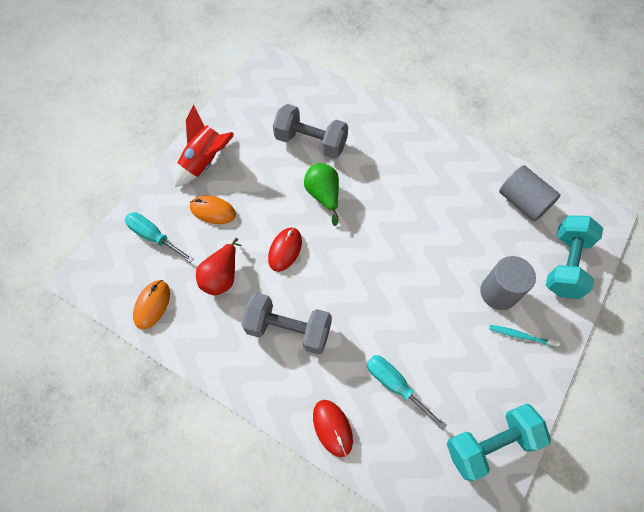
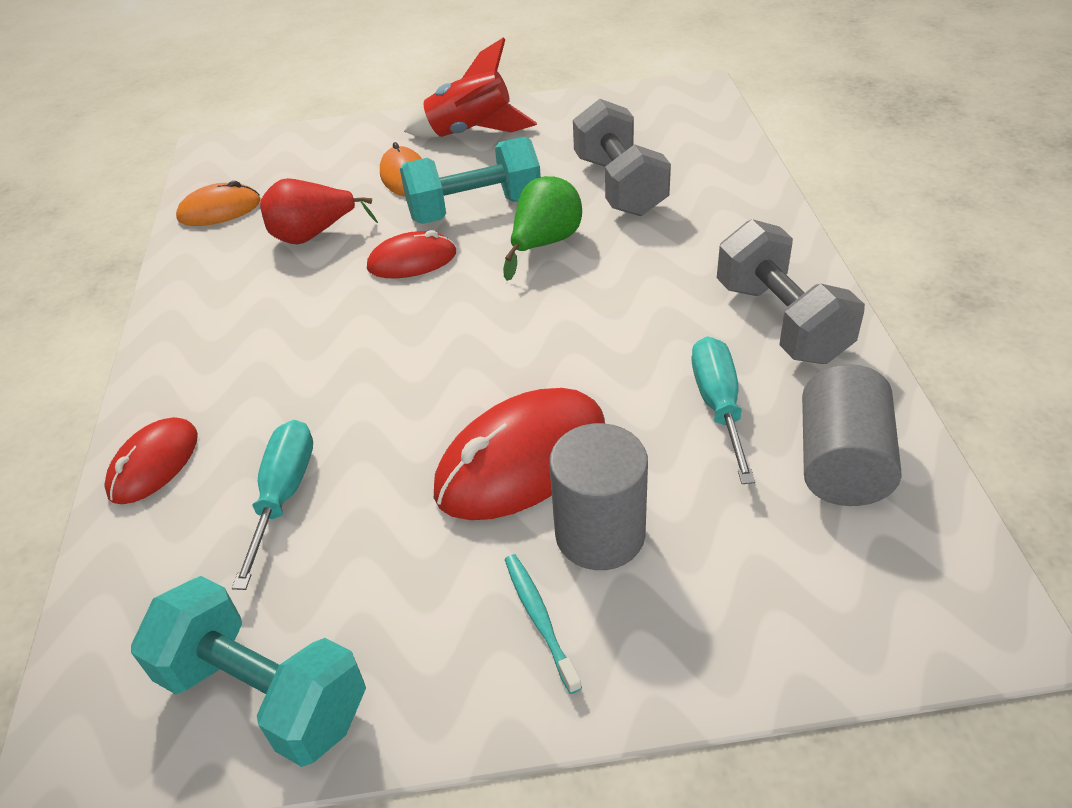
camera: 55 degrees right, 20 degrees down
(154, 237) = (317, 160): turquoise screwdriver -> turquoise screwdriver (718, 406)
(288, 329) = (285, 332): grey dumbbell -> grey dumbbell (781, 321)
(444, 292) = (522, 460): none -> red mouse
(565, 264) = (784, 607): turquoise dumbbell -> turquoise dumbbell (474, 209)

